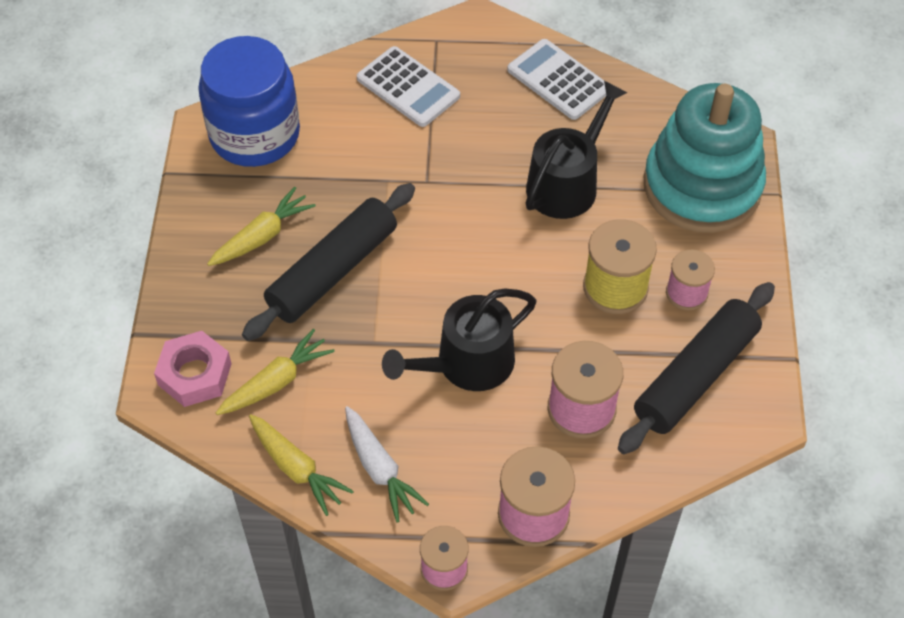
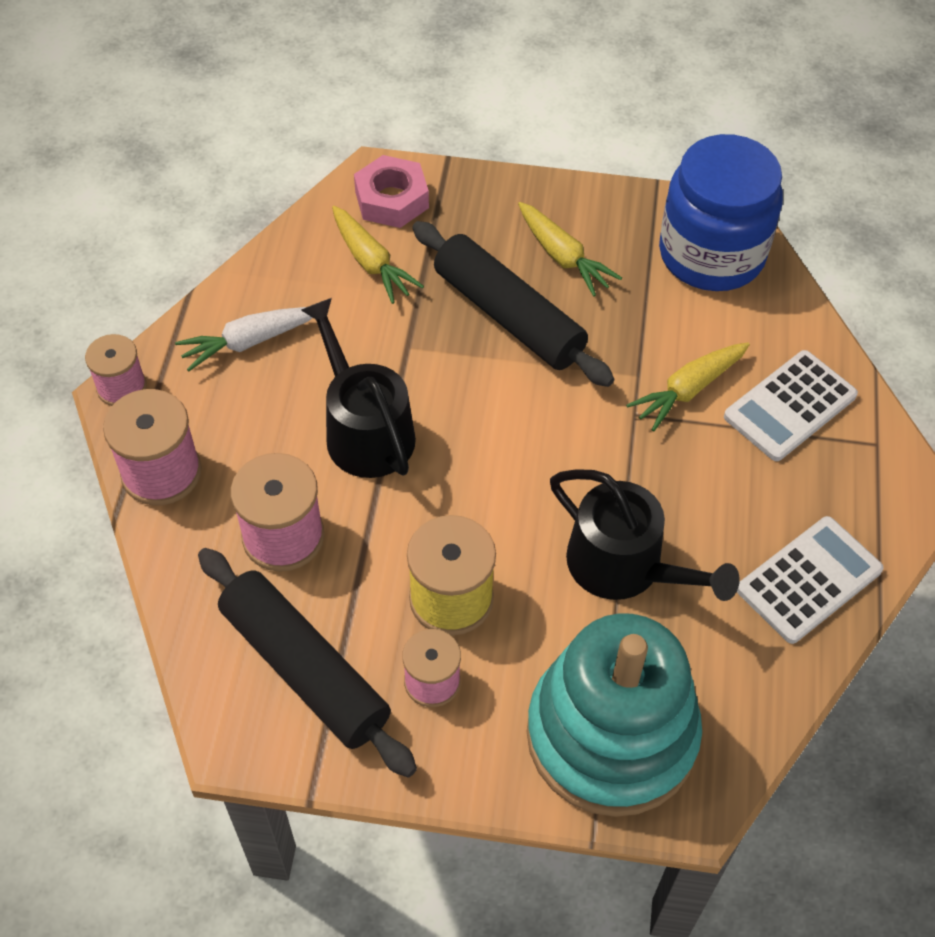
camera: 95 degrees right, 0 degrees up
(296, 468) = (265, 275): yellow carrot -> yellow carrot (688, 390)

